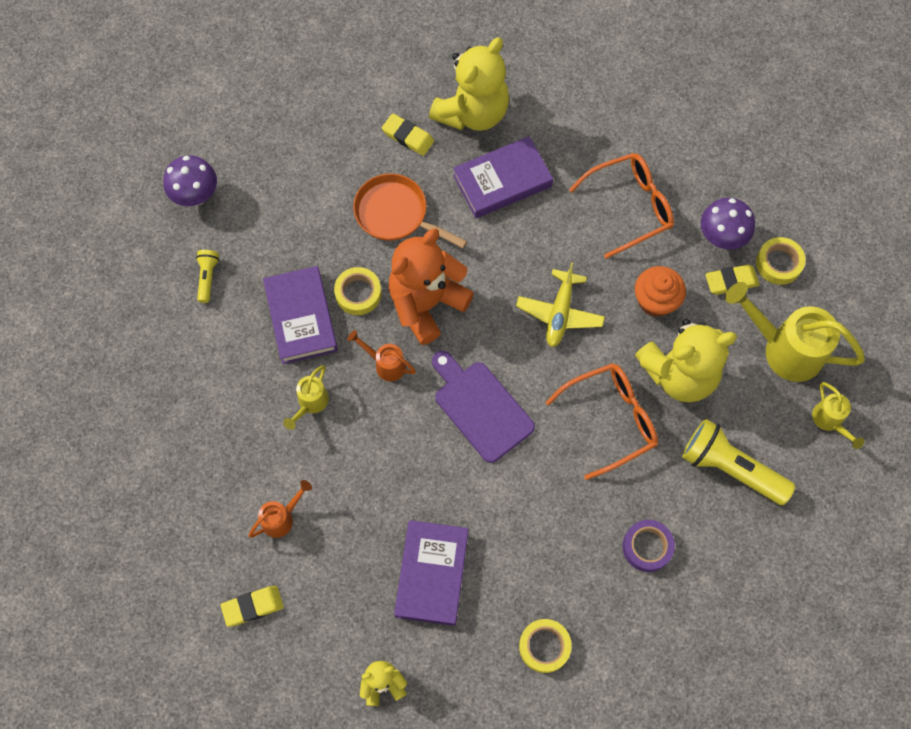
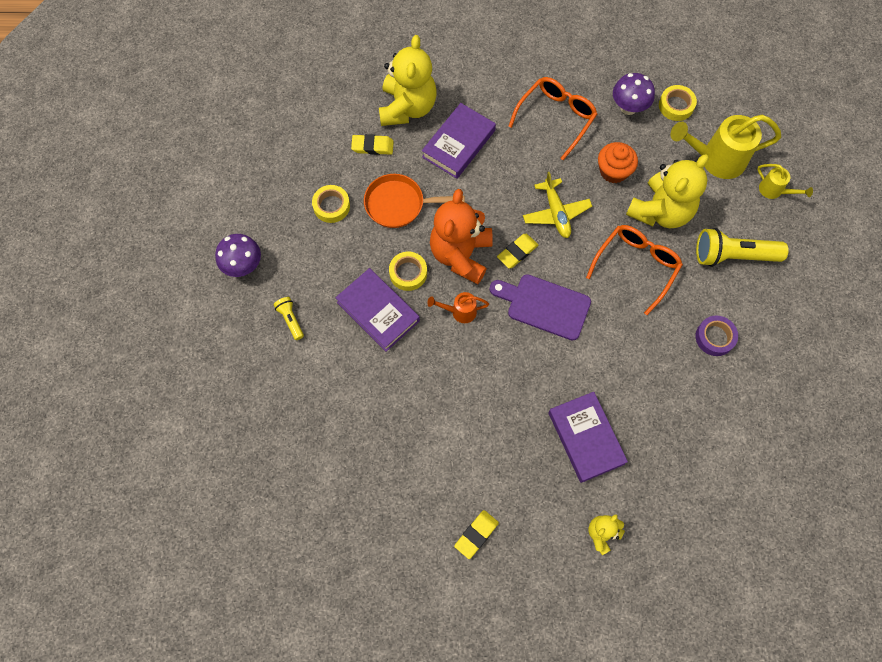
camera: 30 degrees left, 0 degrees up
(282, 518) = (456, 460): orange watering can -> none
(310, 404) = (424, 368): yellow watering can -> none
(544, 646) = (692, 443): yellow tape -> yellow tape (331, 206)
(731, 281) = (653, 133): yellow eraser -> yellow eraser (517, 252)

